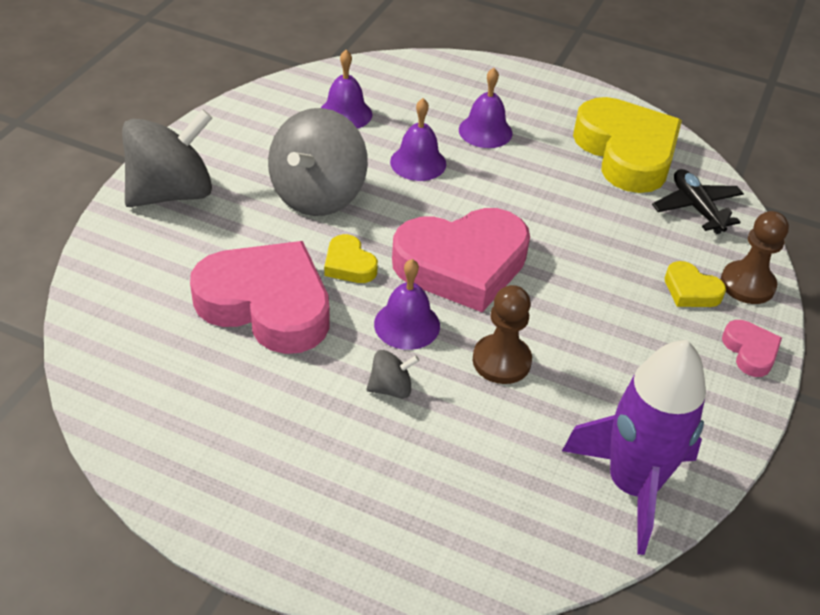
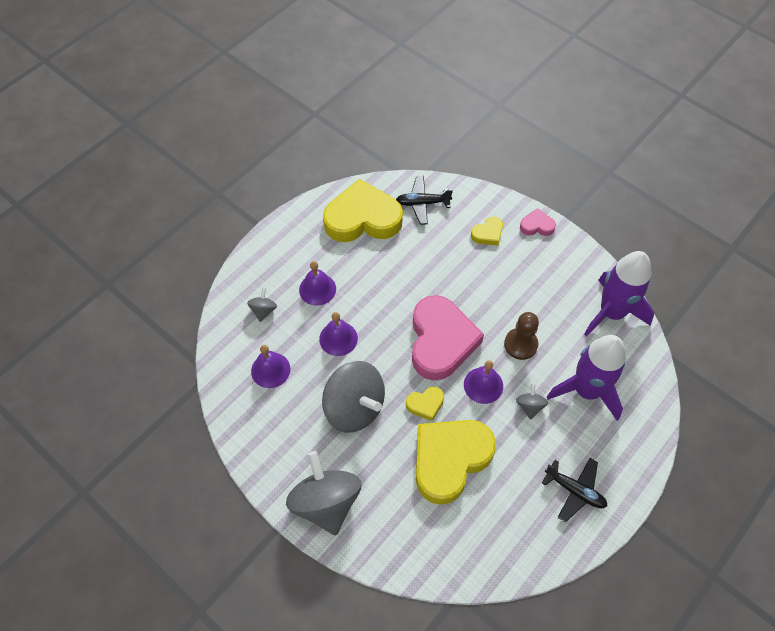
camera: 70 degrees left, 15 degrees up
(254, 470) = (575, 491): none -> black plane
(267, 304) = (450, 460): pink heart -> yellow heart
(429, 92) = (263, 310): none -> grey spinning top
(452, 464) = (586, 390): none -> purple rocket
(747, 284) = (489, 206): brown pawn -> none

